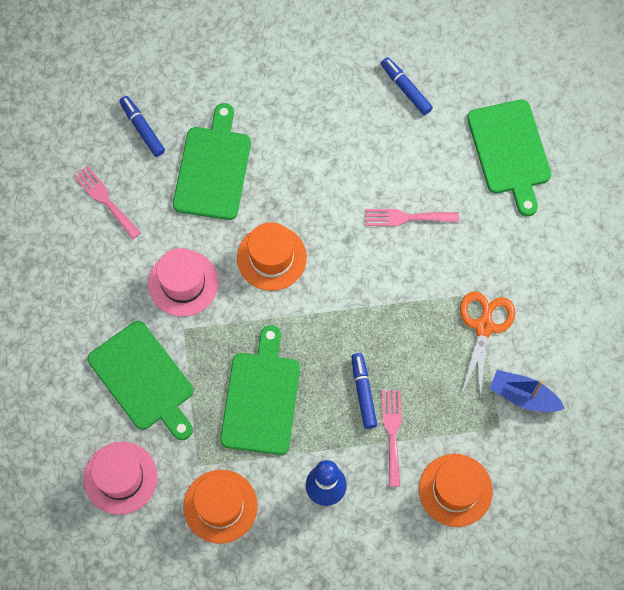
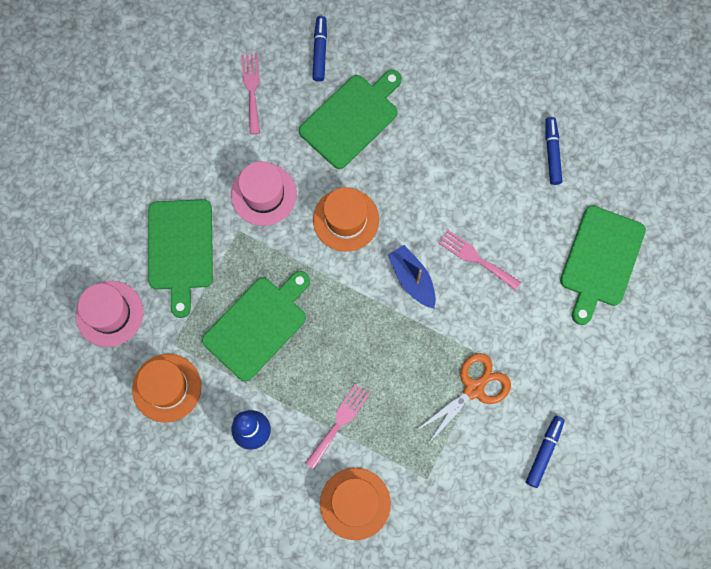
camera: 35 degrees right, 5 degrees up
(363, 392) = (339, 375): blue marker -> blue marker (544, 452)
(523, 396) = (464, 467): blue boat -> blue boat (412, 279)

